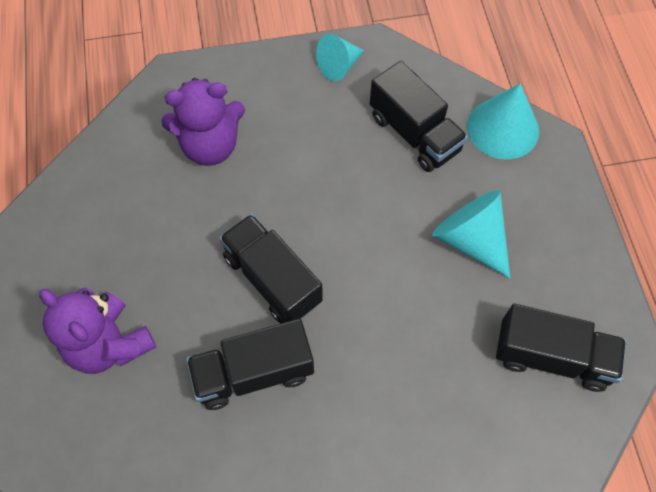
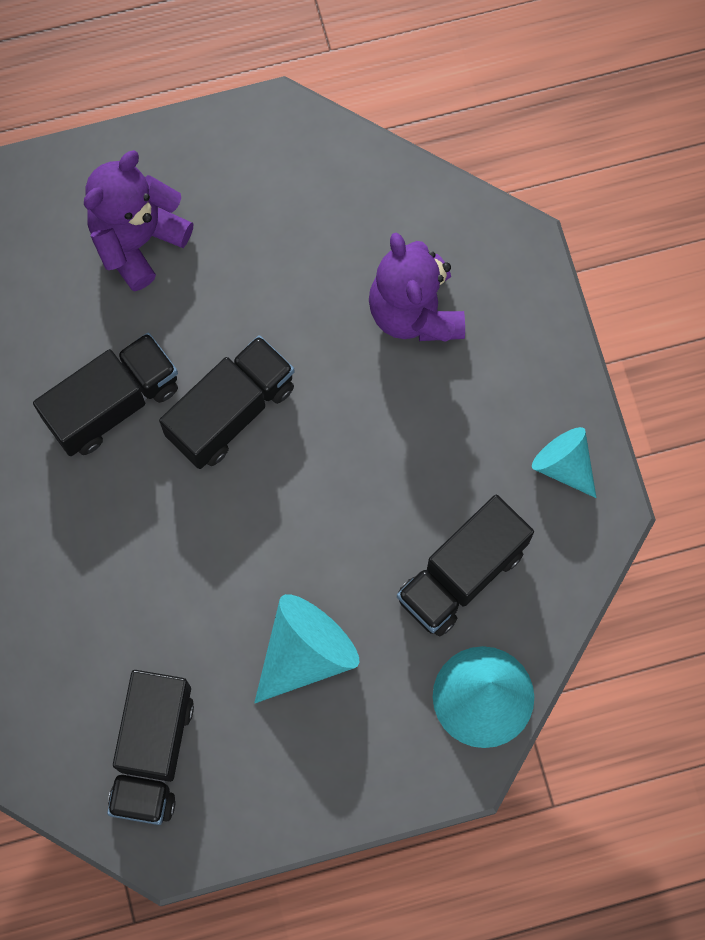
camera: 85 degrees right, 10 degrees up
(254, 373) = (113, 404): black truck -> black truck turned 75 degrees clockwise

